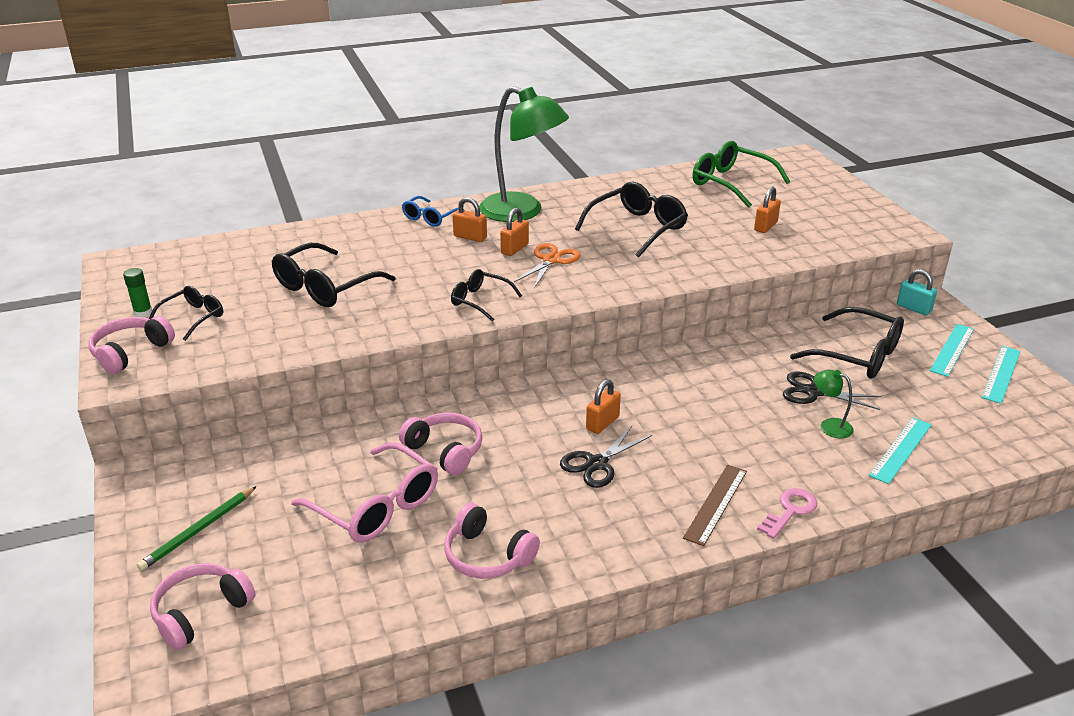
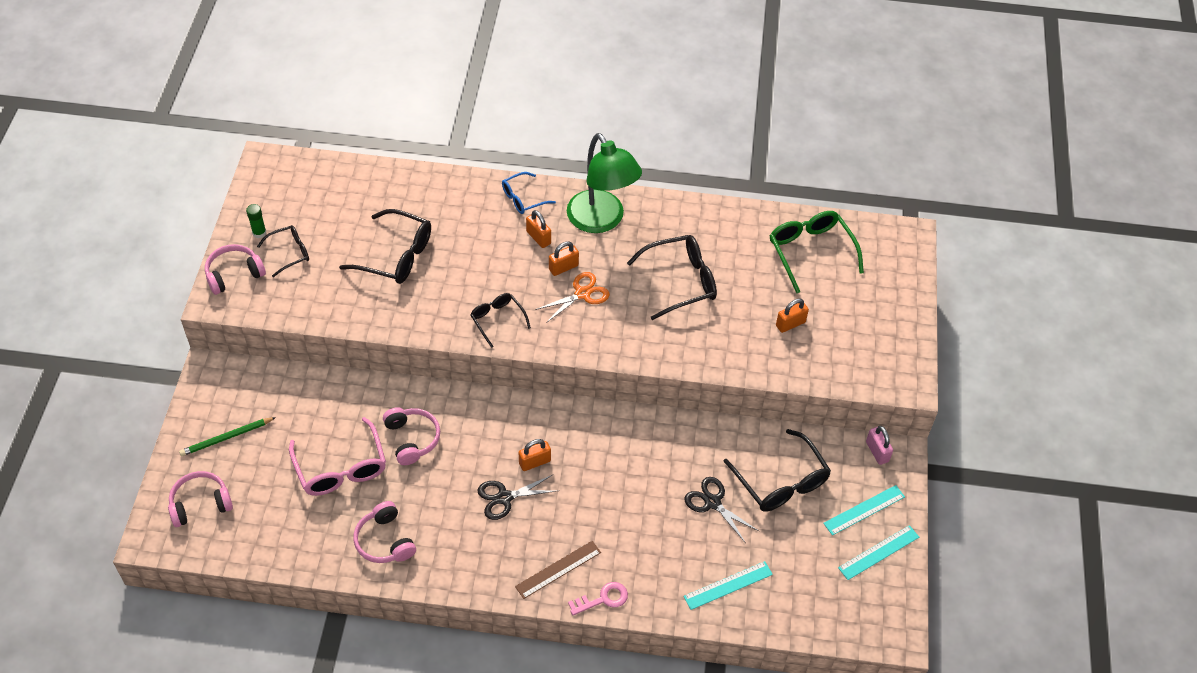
camera: 25 degrees right, 20 degrees up
(325, 287) = (396, 256): black glasses -> black glasses turned 135 degrees counterclockwise
(829, 426) = (695, 540): green lamp -> none
(913, 308) = (877, 451): turquoise padlock -> pink padlock

